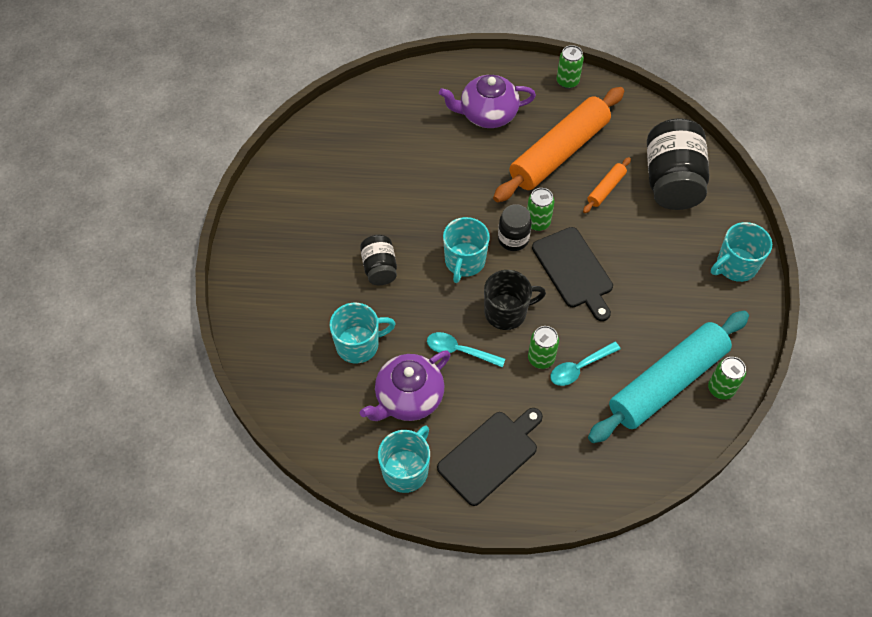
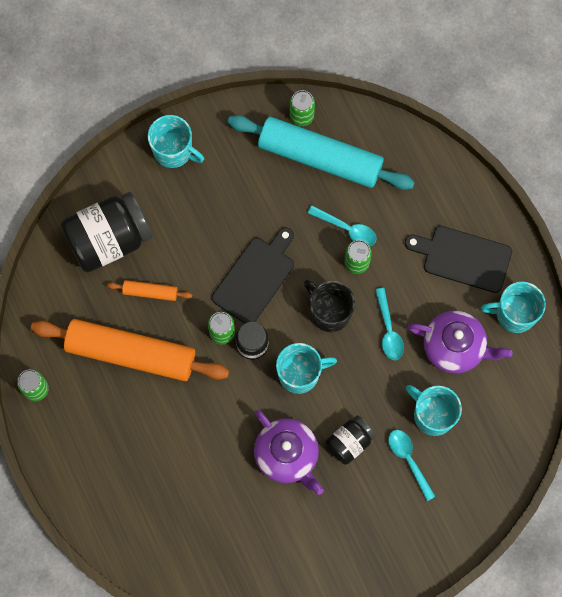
camera: 120 degrees left, 15 degrees up
(333, 304) = (408, 460): none -> turquoise spoon
(487, 114) = (120, 444): purple teapot -> purple teapot (287, 455)

